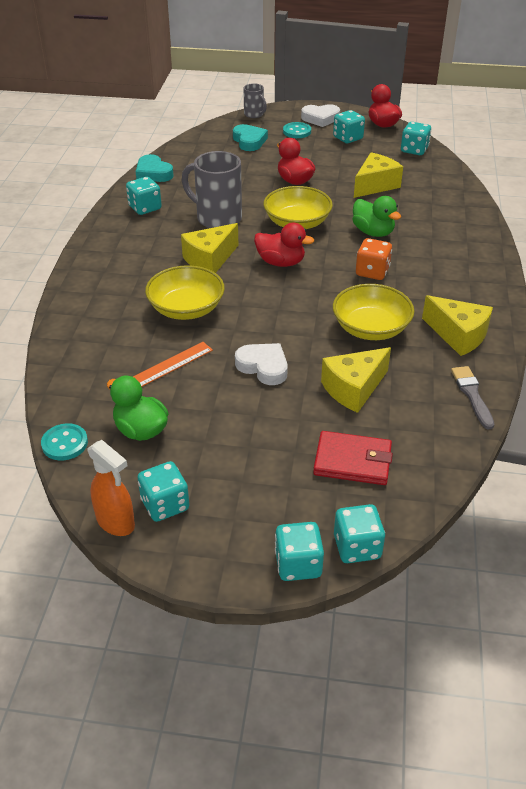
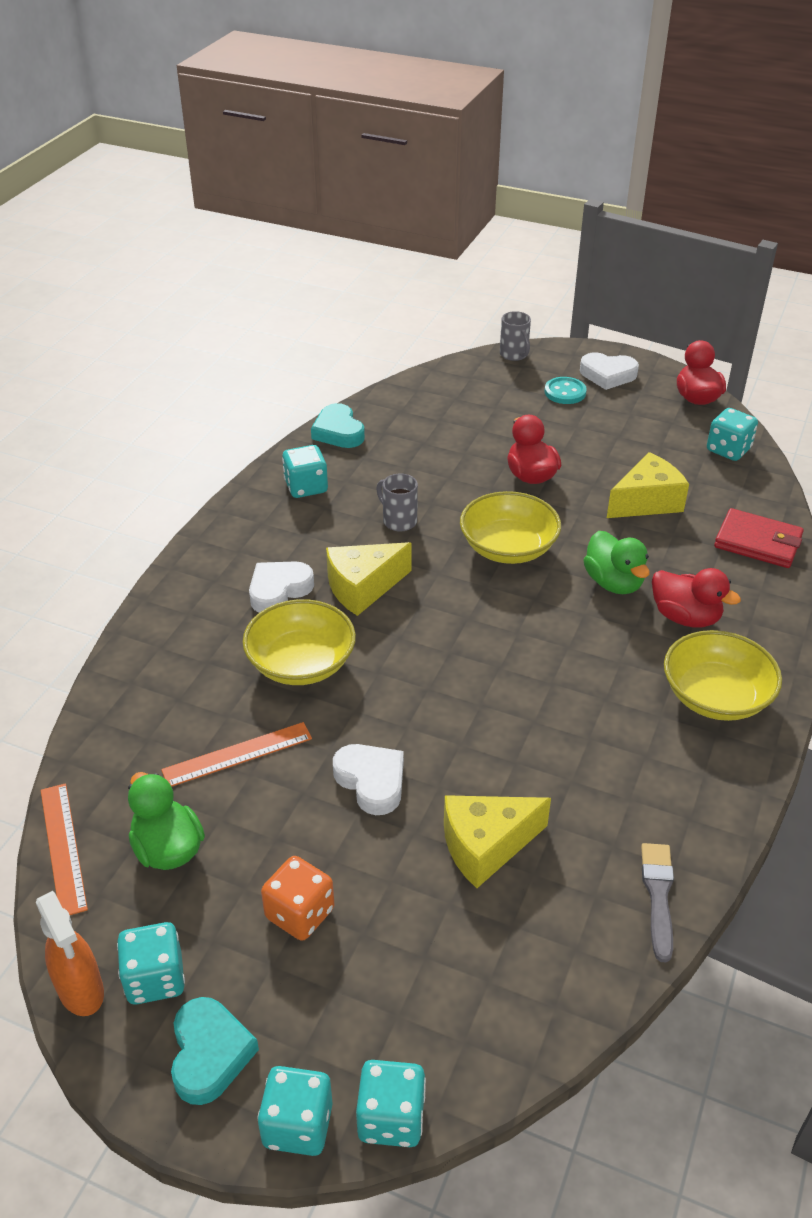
camera: 15 degrees right, 0 degrees up
(65, 443) = (62, 848): turquoise button -> orange ruler
(152, 270) = (279, 590): none -> white heart
(217, 218) = (398, 521): grey mug -> grey mug, size x0.53
(249, 141) = (490, 398): turquoise heart -> turquoise heart (209, 1054)
(281, 262) = (460, 610): red duck -> red duck (685, 617)
(348, 138) = (635, 414): turquoise dice -> none
(352, 461) = (439, 970): red wallet -> red wallet (758, 542)
(371, 328) = (549, 748): yellow bowl -> yellow bowl (715, 696)
(372, 272) = (587, 651): orange dice -> orange dice (300, 913)
(458, 335) = (676, 786): yellow cheese -> none

